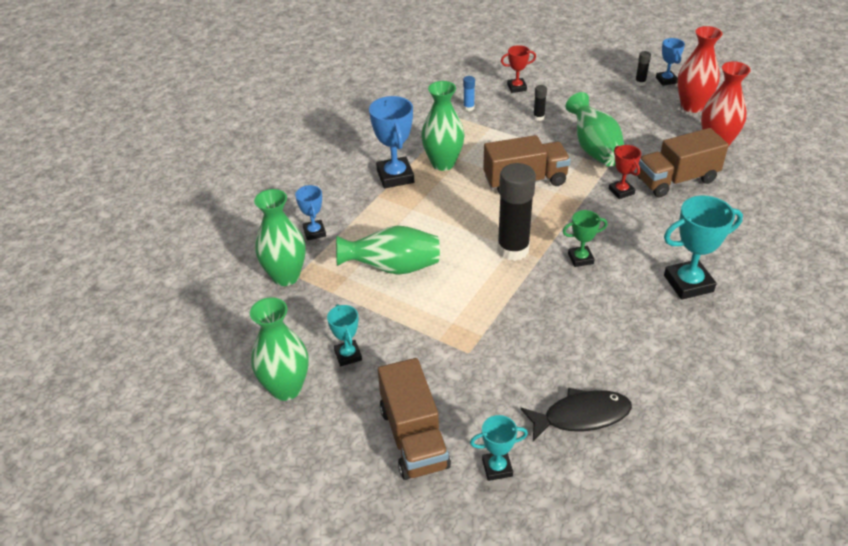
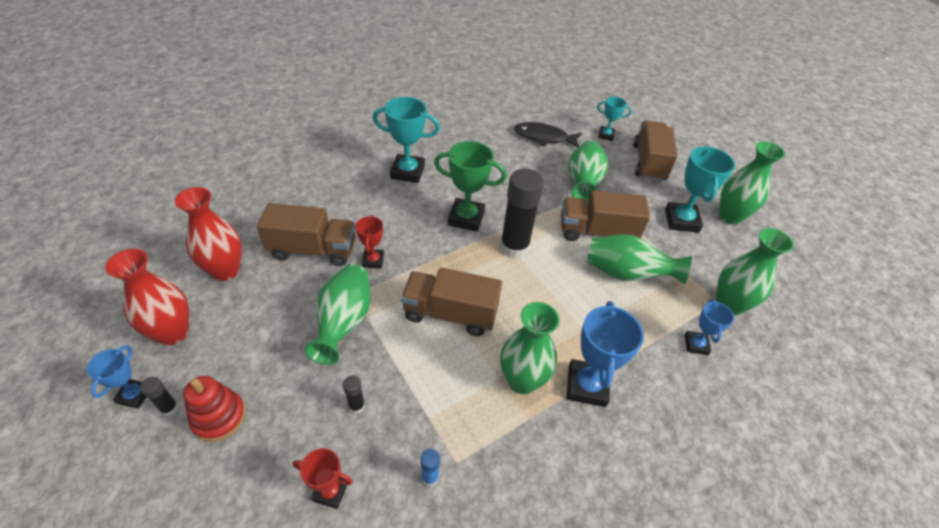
camera: 160 degrees left, 5 degrees up
(348, 355) = (681, 220): turquoise trophy -> turquoise trophy, size x1.73
(440, 299) = (597, 232): none -> brown truck
(486, 358) = (583, 183): none -> green vase
(580, 258) = (466, 218): green trophy -> green trophy, size x1.73
(609, 89) = (219, 417): none -> red stacking toy

